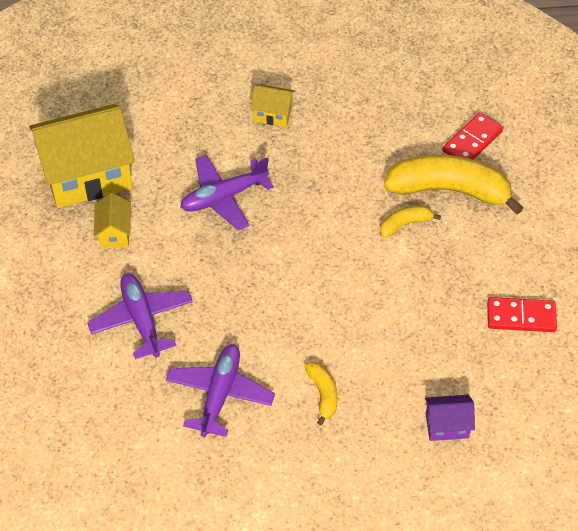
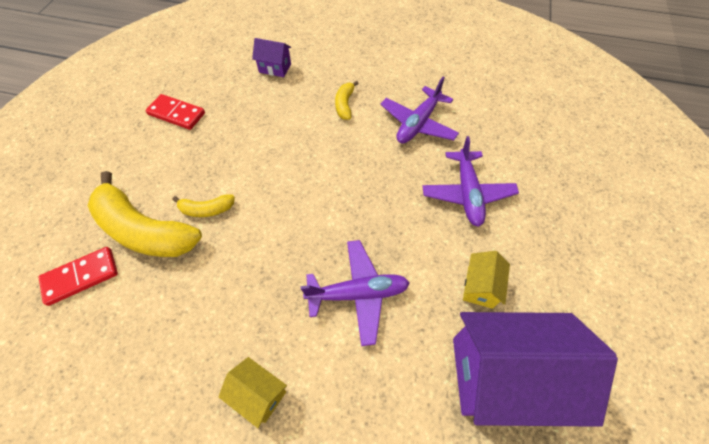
camera: 160 degrees left, 5 degrees up
(87, 176) = (503, 375): yellow house -> purple house

